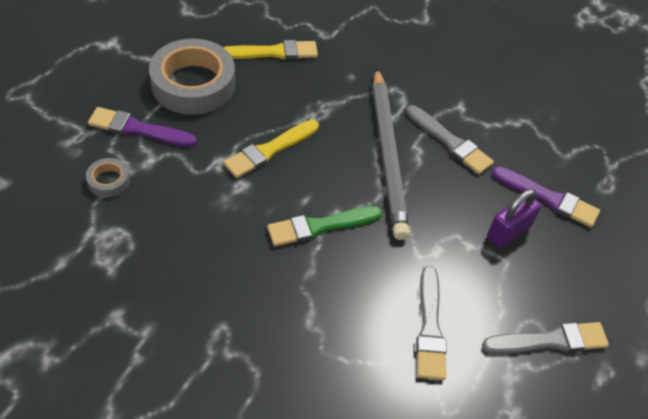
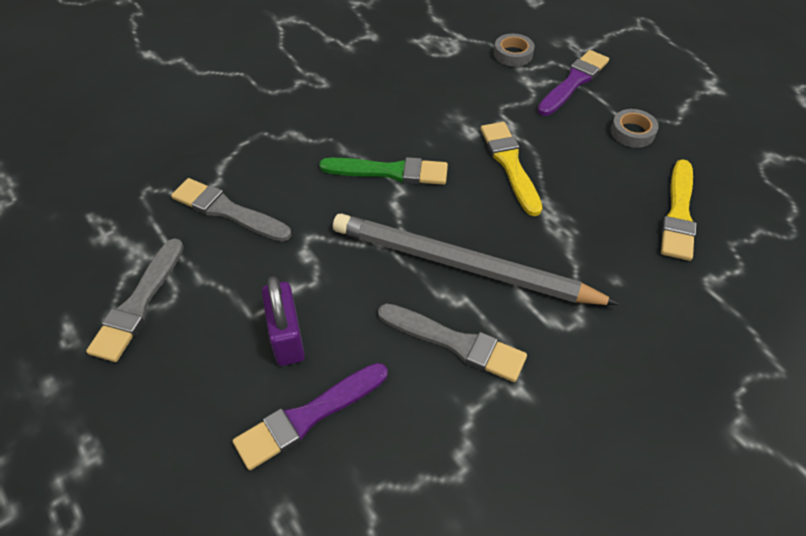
camera: 120 degrees right, 0 degrees up
(193, 84) = (632, 132): grey tape -> grey tape, size x0.45
(320, 226) = (390, 171): green brush -> green brush turned 90 degrees clockwise
(450, 142) = (456, 343): grey brush -> grey brush turned 135 degrees counterclockwise

